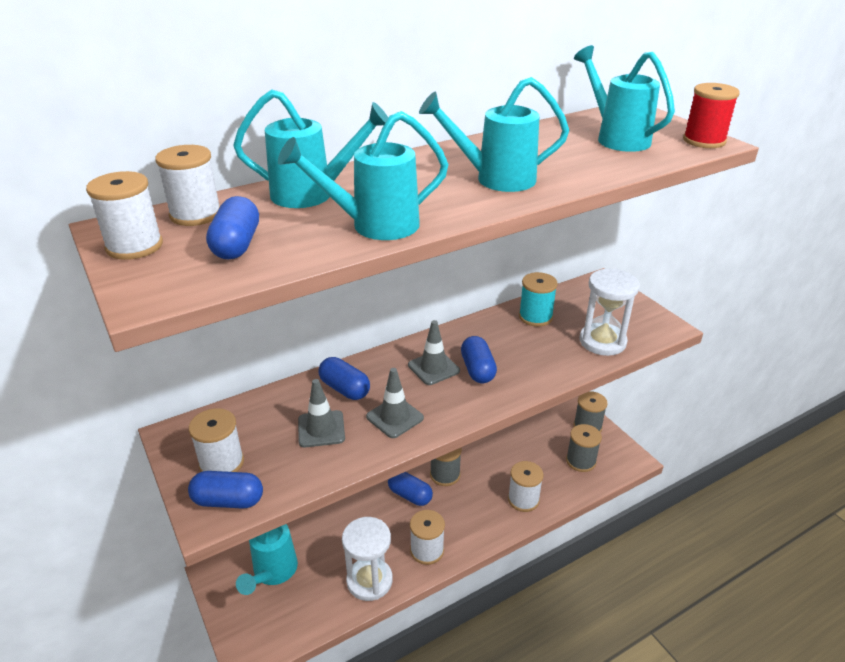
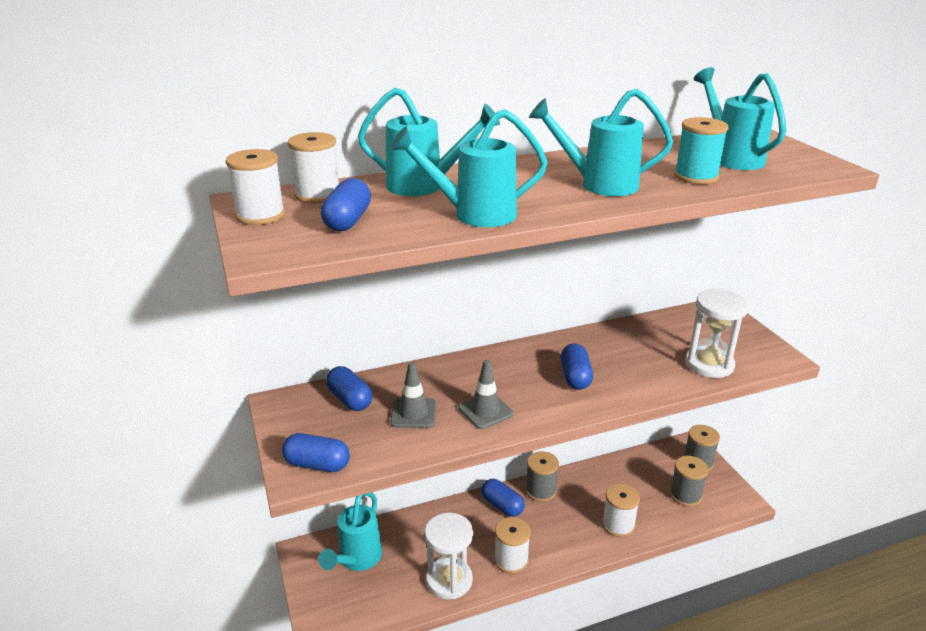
camera: 10 degrees right, 5 degrees down
(221, 463) = (317, 432): white spool -> none
(345, 389) = (442, 381): blue capsule -> blue capsule (350, 399)
(433, 368) = (531, 371): grey traffic cone -> none
(535, 317) = (643, 335): turquoise spool -> turquoise spool (696, 177)
(704, 141) = (822, 165): red spool -> none

